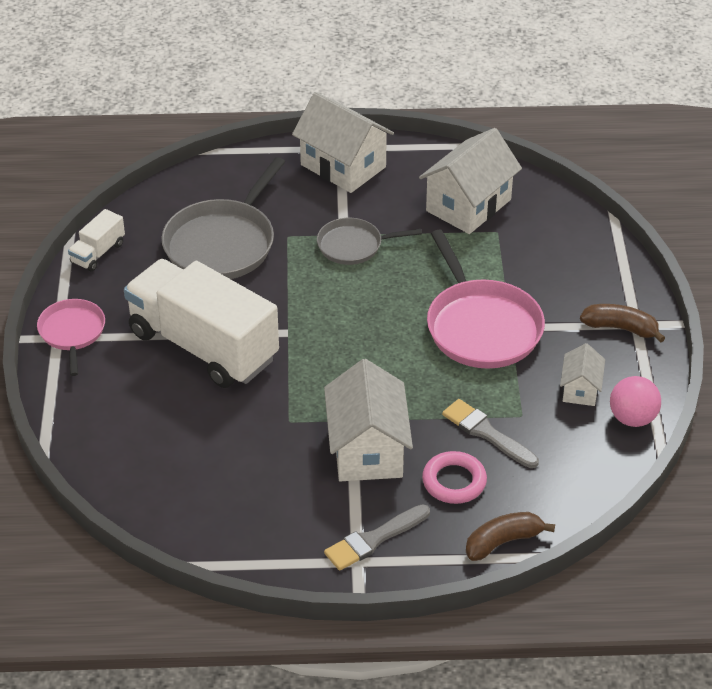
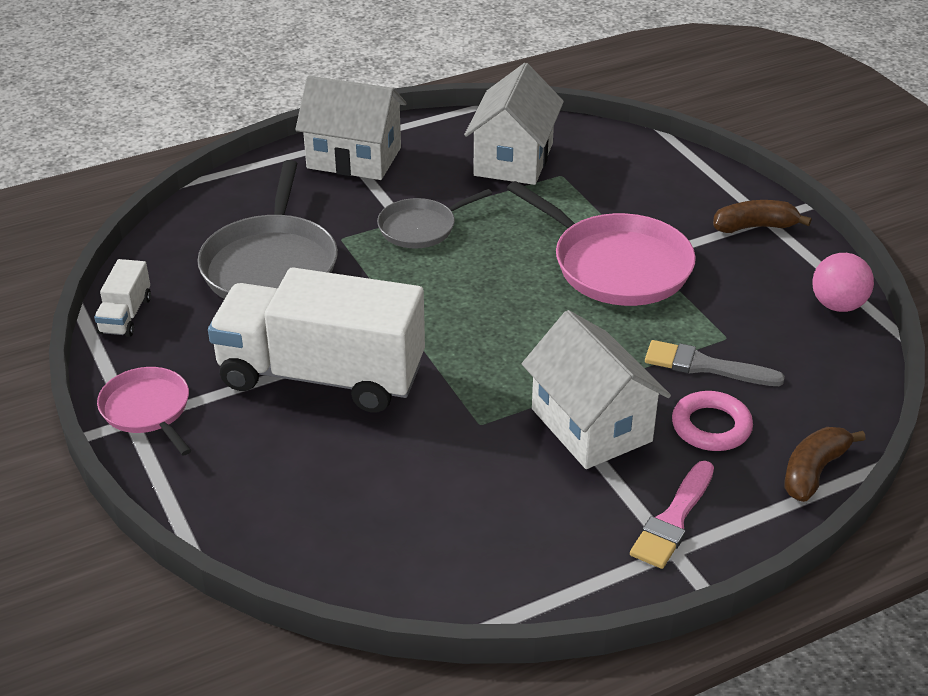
camera: 25 degrees left, 5 degrees down
(374, 539) = (673, 519): grey brush -> pink brush
(580, 389) = (764, 294): white house -> none

